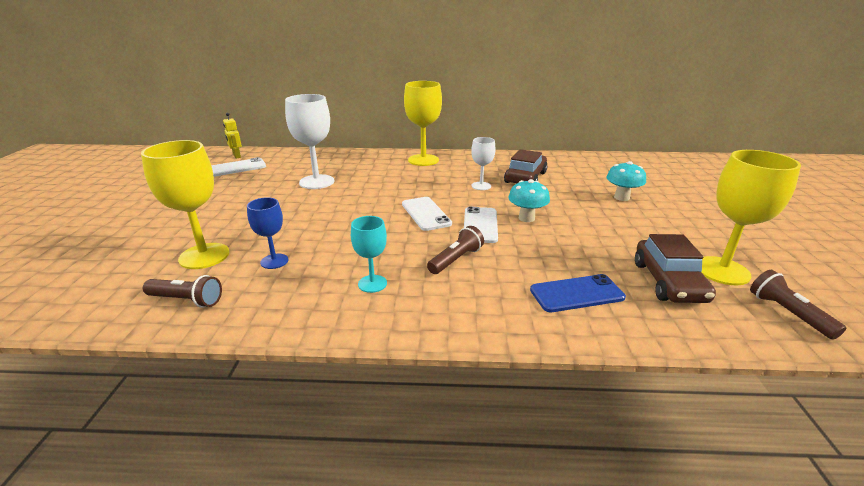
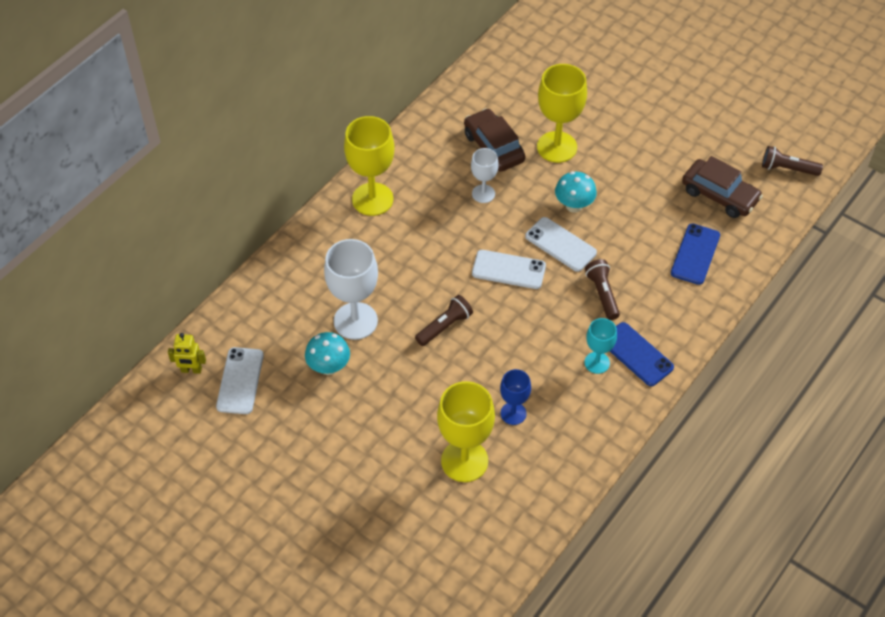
camera: 55 degrees left, 25 degrees up
(186, 300) = (534, 487): brown flashlight -> brown flashlight (444, 326)
(406, 303) = (636, 354): none -> blue phone
(621, 197) = (591, 114): turquoise mushroom -> turquoise mushroom (329, 367)
(722, 271) = (730, 156): yellow goblet -> yellow goblet (557, 147)

